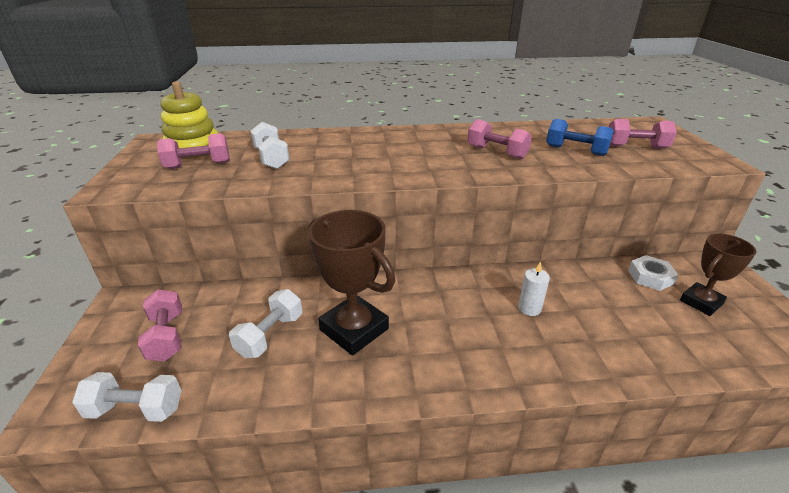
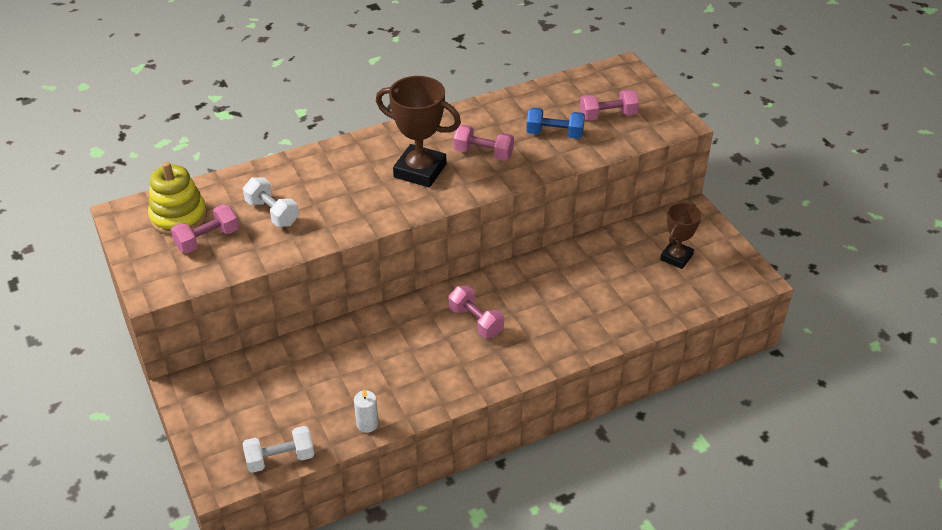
camera: 20 degrees left, 10 degrees up
(167, 336) = (255, 404): pink dumbbell -> pink dumbbell (476, 321)
(270, 335) = (342, 379): white dumbbell -> none
(354, 329) = (408, 355): brown trophy -> brown trophy (420, 170)
(529, 308) = (543, 299): white candle -> white candle (367, 424)
(650, 277) = (637, 241): white nut -> none

